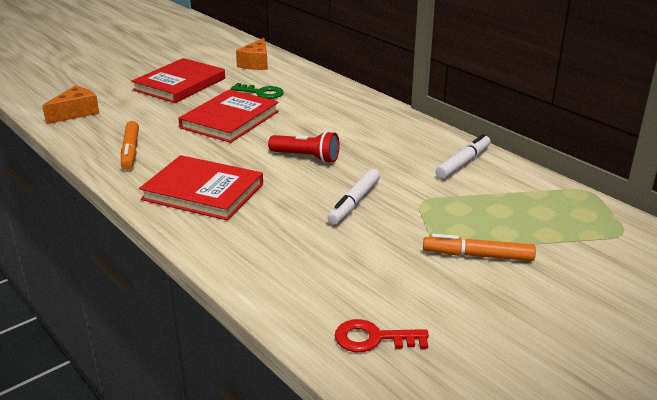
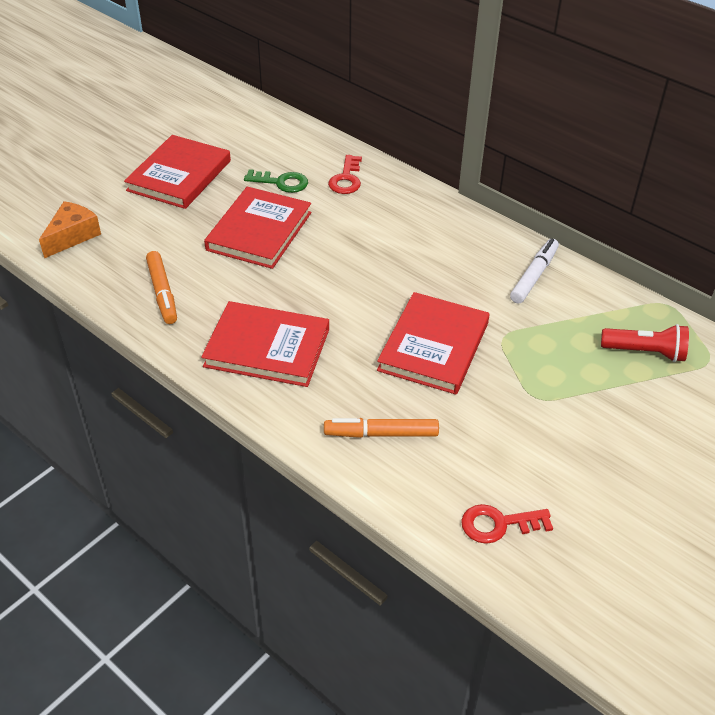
camera: 10 degrees left, 15 degrees up
(256, 63) = (259, 131): orange cheese -> none
(306, 157) = (364, 284): red flashlight -> red flashlight (645, 352)
(317, 94) = (346, 179): none -> red key
(354, 202) = (434, 346): white marker -> red book
(478, 256) = (575, 407): orange marker -> orange marker (381, 434)

